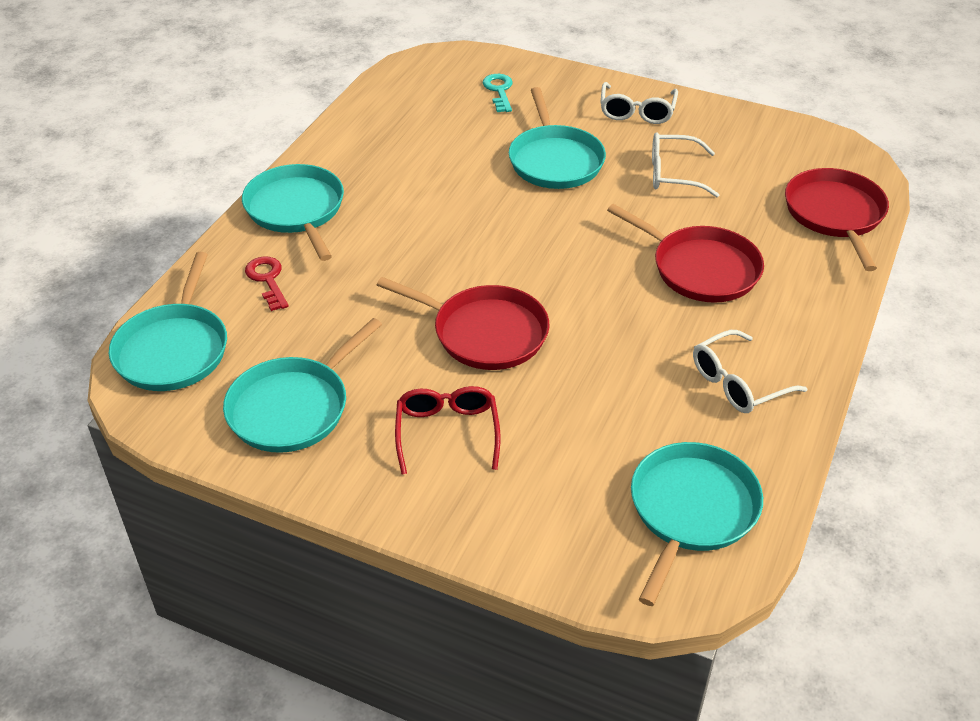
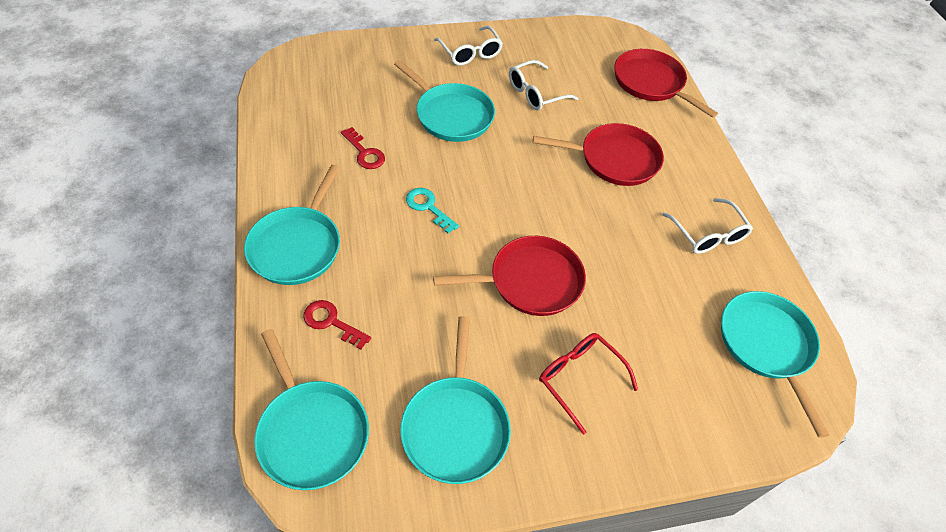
camera: 40 degrees left, 10 degrees up
(296, 210) = (297, 246): turquoise pan -> turquoise pan turned 105 degrees counterclockwise
(432, 160) = (365, 153): none -> red key
(499, 91) = (361, 72): turquoise key -> turquoise key (428, 207)
(737, 383) = (708, 235): white glasses -> white glasses turned 45 degrees counterclockwise

